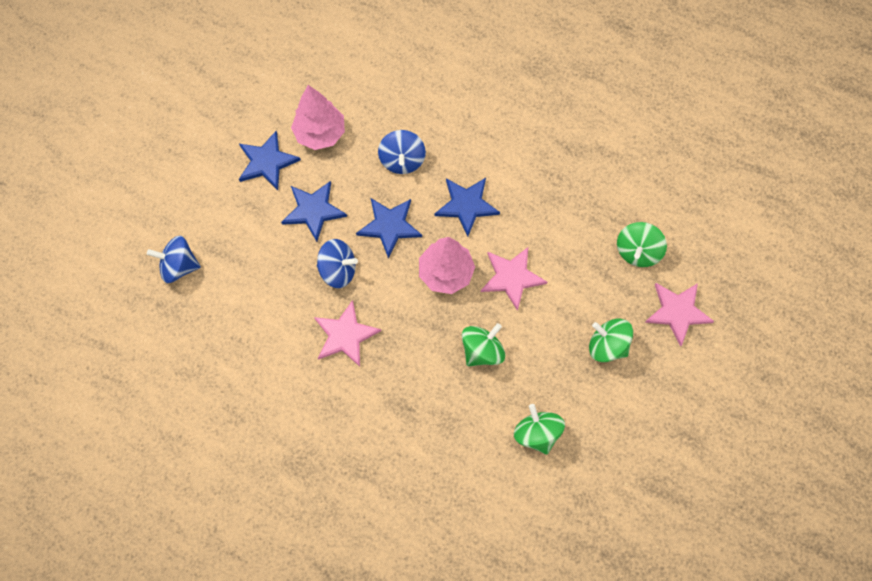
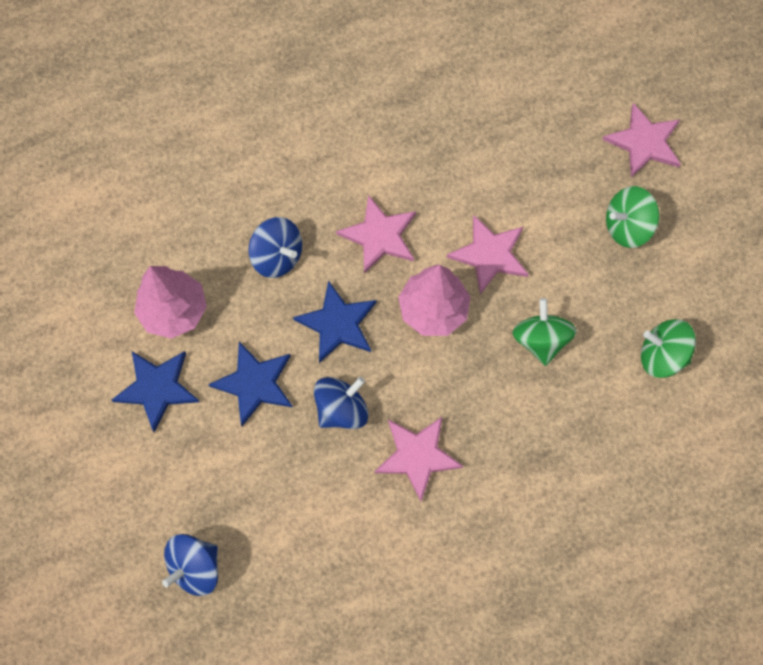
camera: 50 degrees left, 0 degrees up
(466, 205) = (379, 236): blue star -> pink star
(637, 251) = (557, 127): green spinning top -> none

